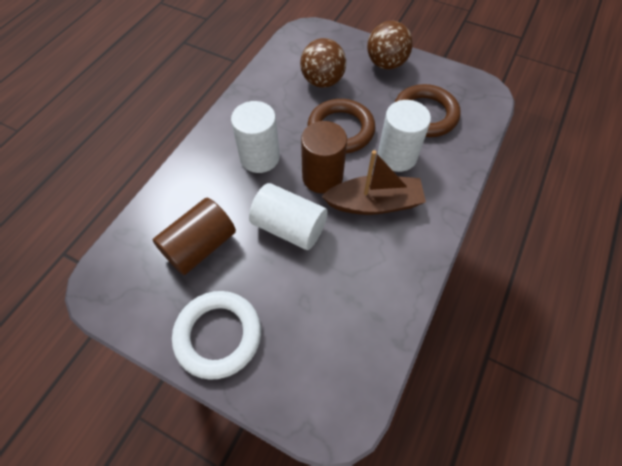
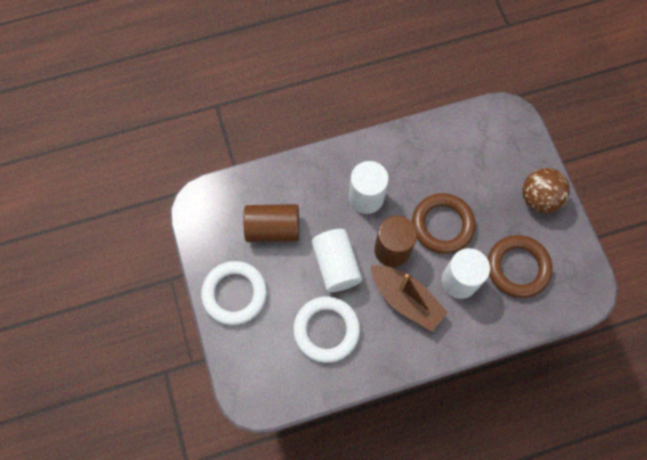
camera: 45 degrees right, 10 degrees up
(322, 81) = (472, 172): brown ball -> none
(338, 286) = (326, 330): none -> white ring

